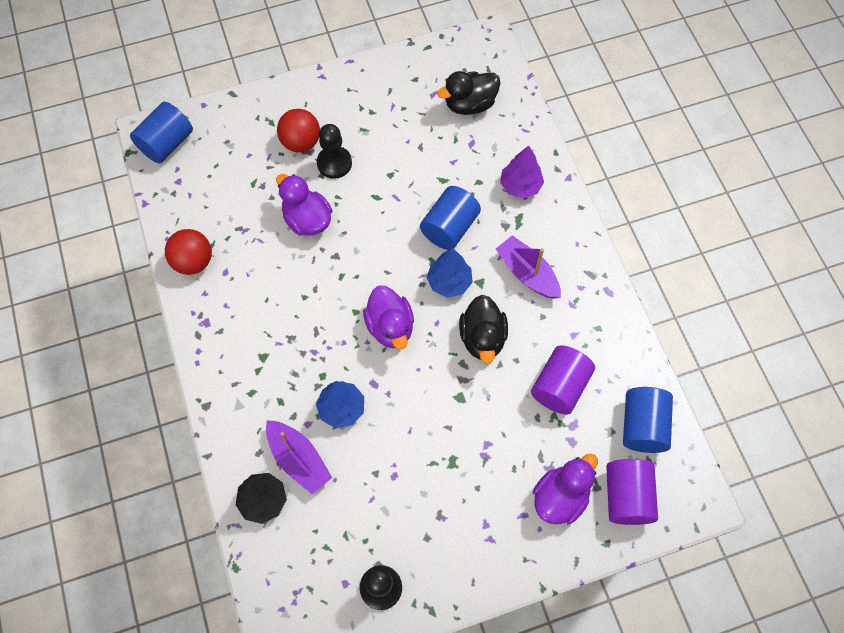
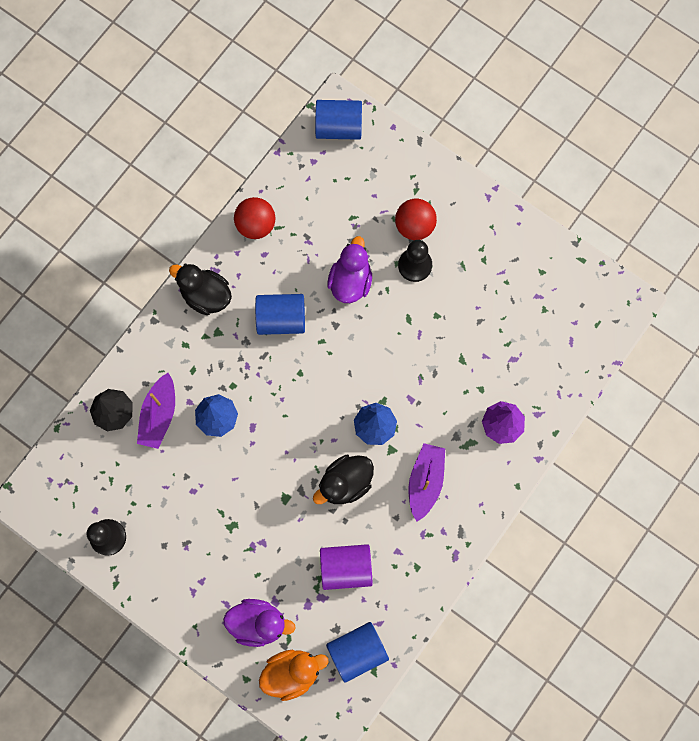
camera: 55 degrees right, 10 degrees up
(390, 327) = (305, 408): purple duck -> none
(449, 227) = (422, 394): blue cylinder -> blue cylinder (281, 319)
(469, 104) = (550, 332): black duck -> black duck (206, 295)
(626, 496) = (292, 672): purple cylinder -> orange duck

